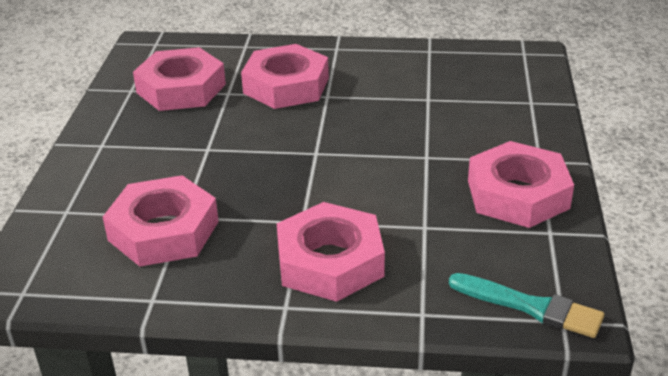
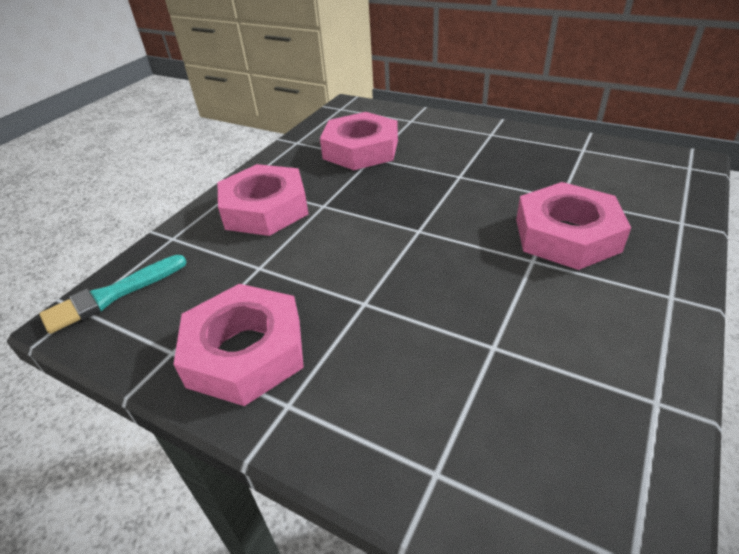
camera: 115 degrees right, 5 degrees up
(181, 88) = (578, 173): pink nut -> none

